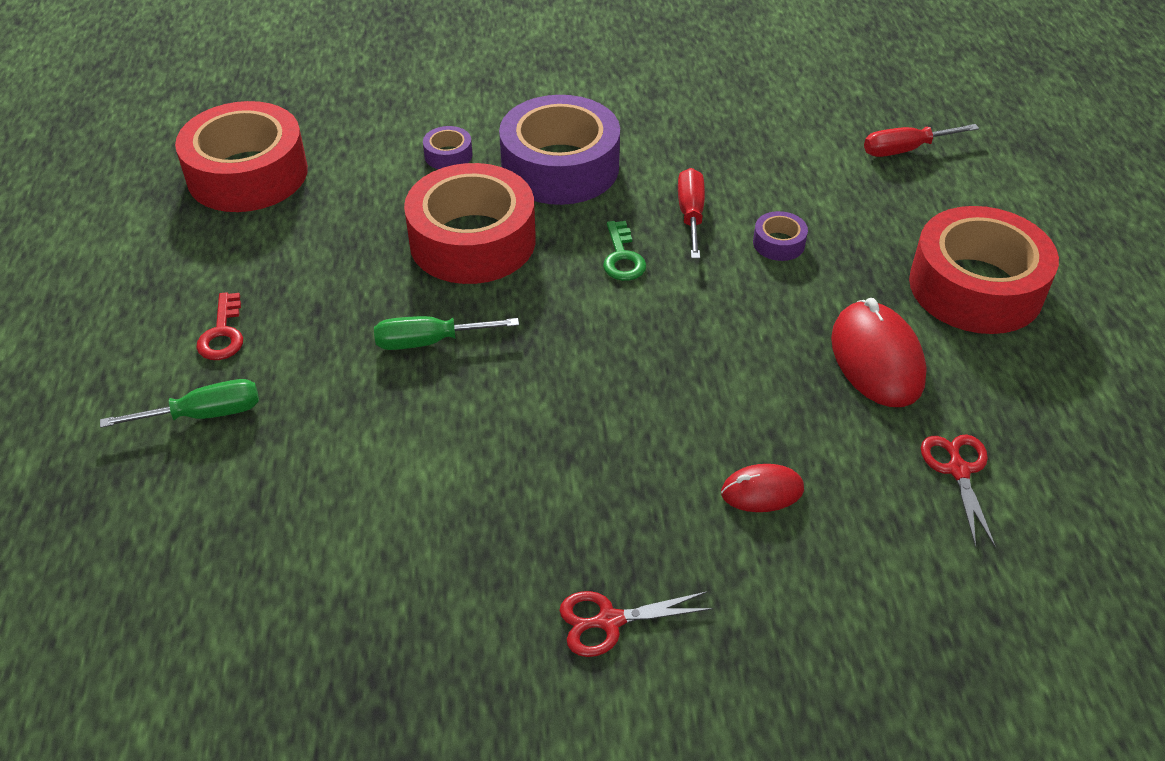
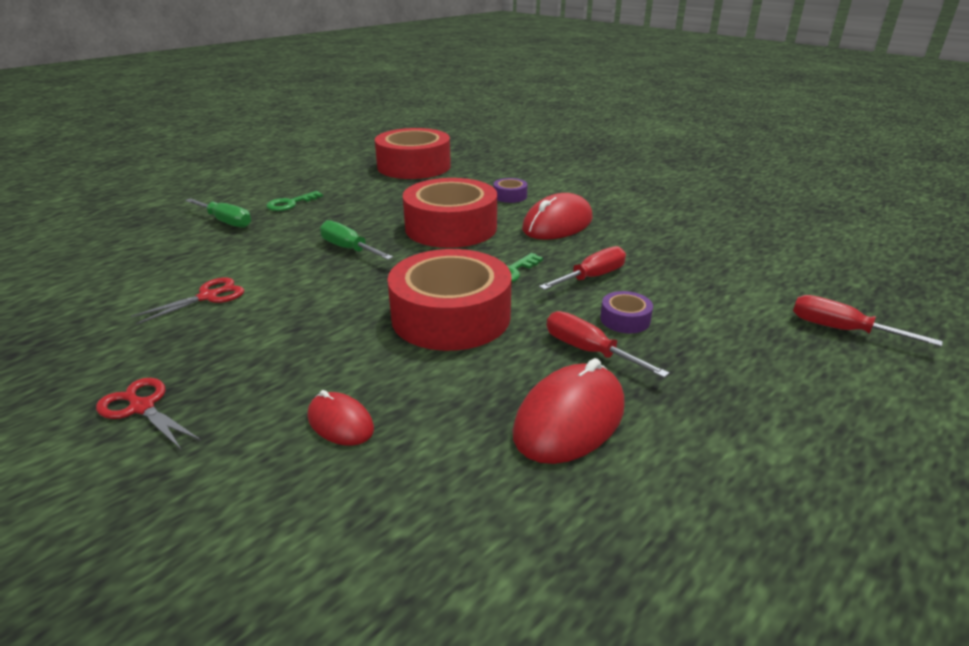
camera: 50 degrees right, 15 degrees down
(222, 333) = (290, 203): red key -> green key
(560, 167) = (557, 224): purple tape -> red mouse
(802, 293) = (588, 351): none -> red screwdriver
(958, 470) = (489, 534): red scissors -> red scissors (208, 296)
(975, 287) = (752, 439): red tape -> red tape (451, 316)

